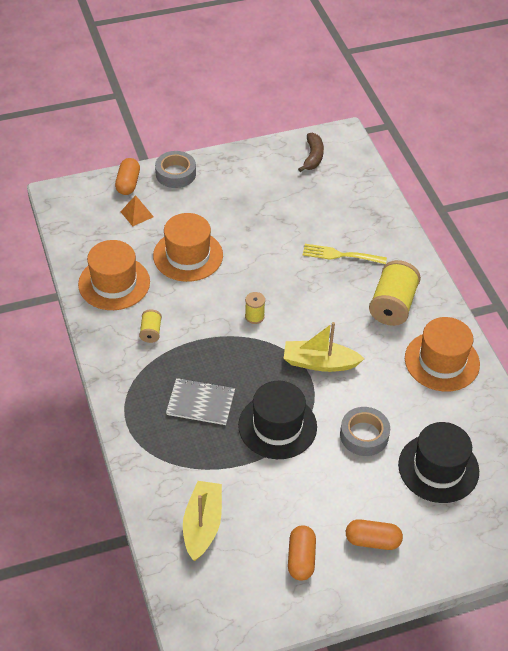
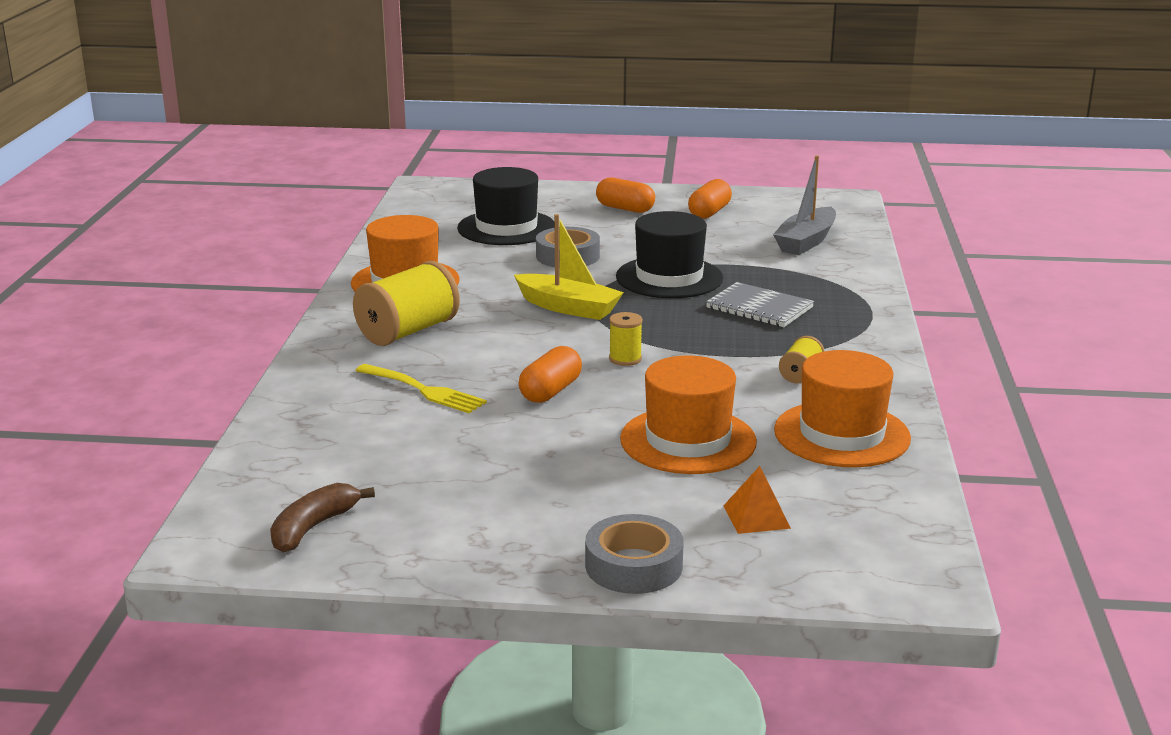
camera: 155 degrees left, 25 degrees down
(128, 183) = (752, 571): orange capsule -> orange capsule (550, 391)
(202, 525) = (806, 241): yellow boat -> grey boat

